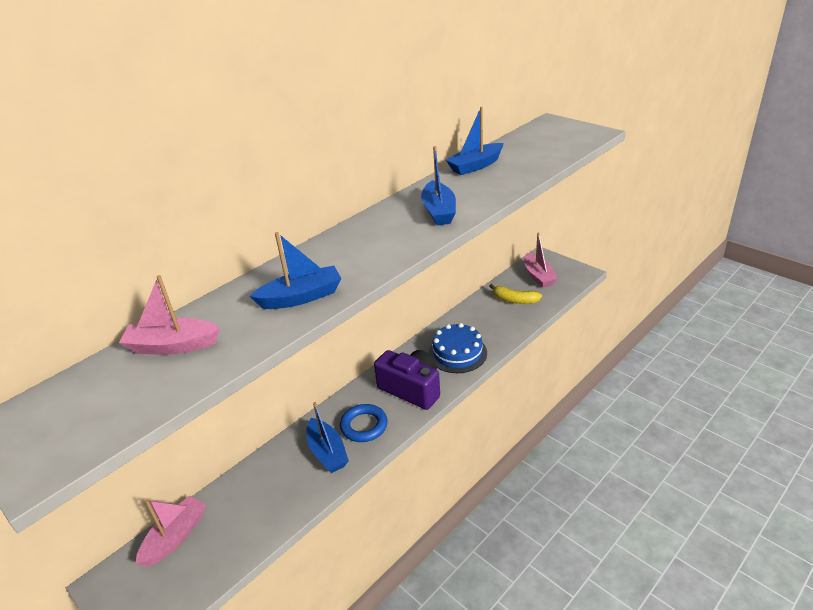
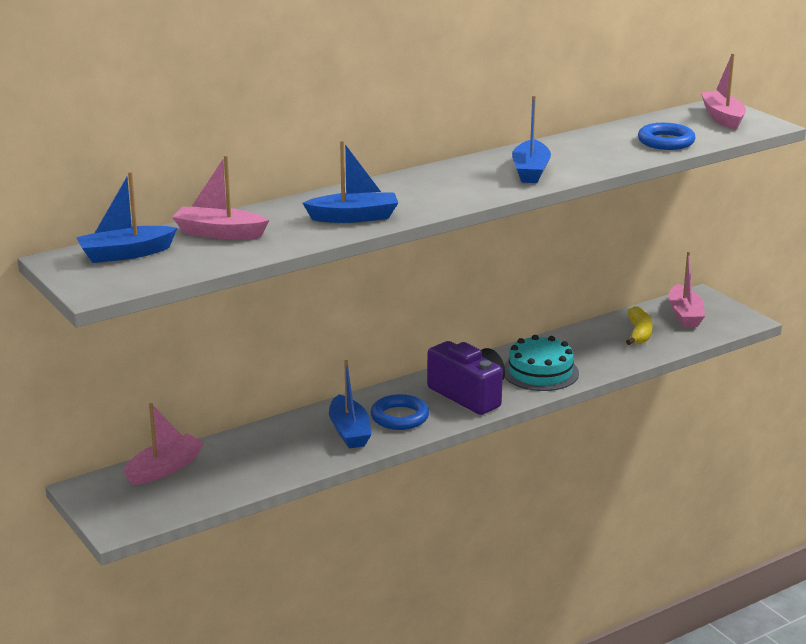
camera: 10 degrees right, 10 degrees down
(457, 353) = (540, 372): blue cake -> turquoise cake
(475, 166) = (596, 137): blue boat -> blue boat (125, 254)
(514, 300) = (639, 333): yellow banana -> yellow banana turned 120 degrees counterclockwise
(531, 161) = (666, 141): none -> blue ring
(560, 132) = (722, 118): none -> pink boat

